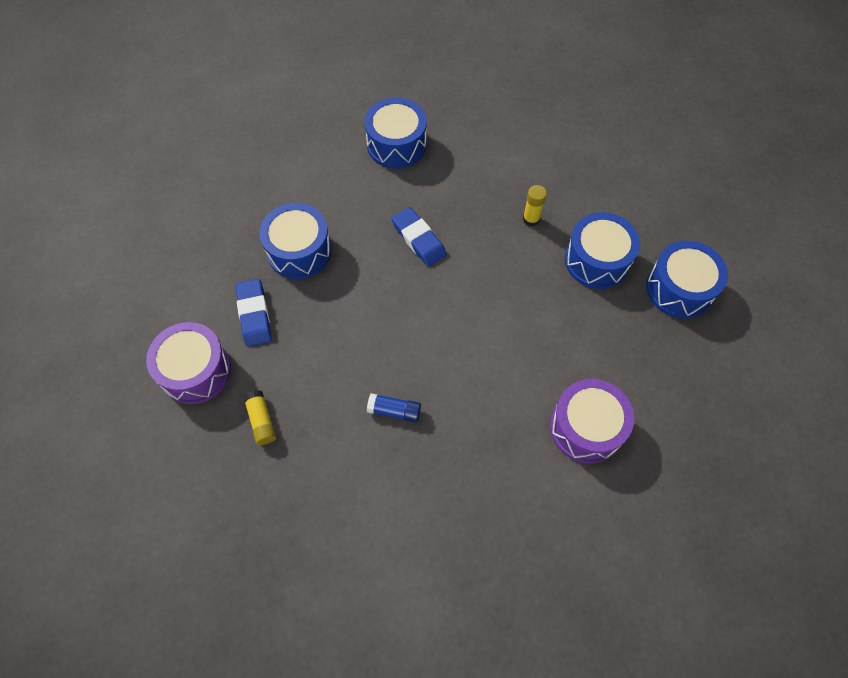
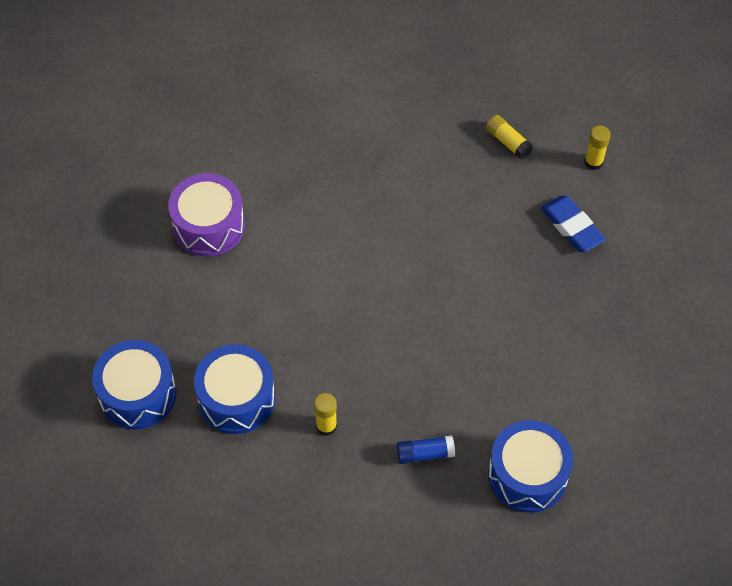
camera: 160 degrees right, 5 degrees down
(196, 371) = (593, 162): purple drum -> yellow glue stick
(299, 251) = (566, 304): blue drum -> none
(394, 411) = (392, 185): blue glue stick -> blue glue stick (425, 454)
(418, 239) = (444, 359): blue eraser -> none

